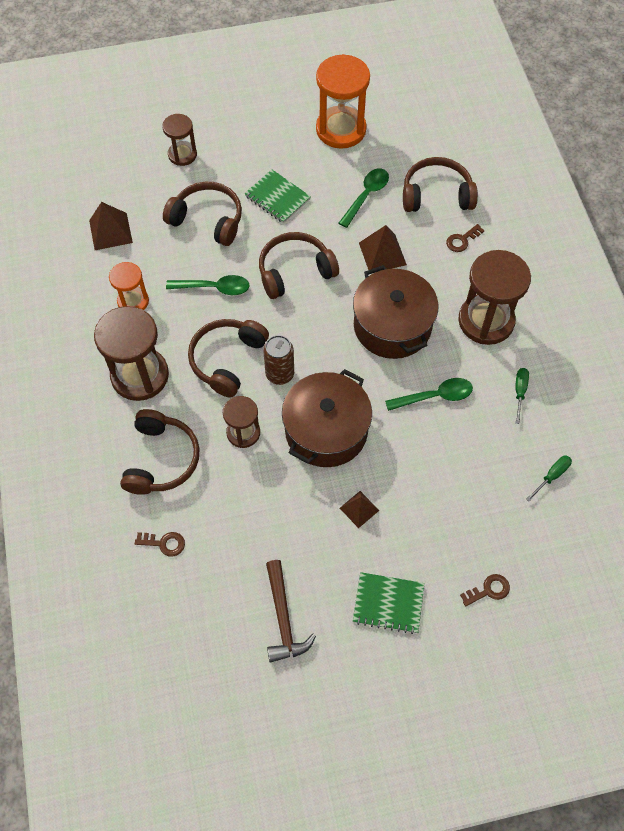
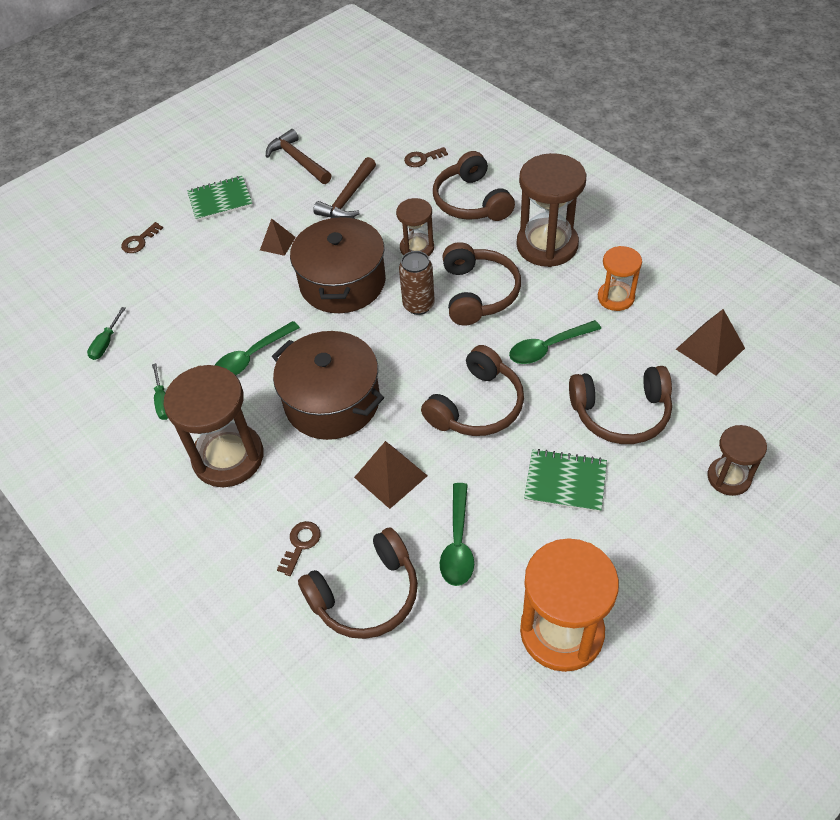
camera: 155 degrees right, 10 degrees down
(265, 530) = (348, 198): none -> brown hammer

